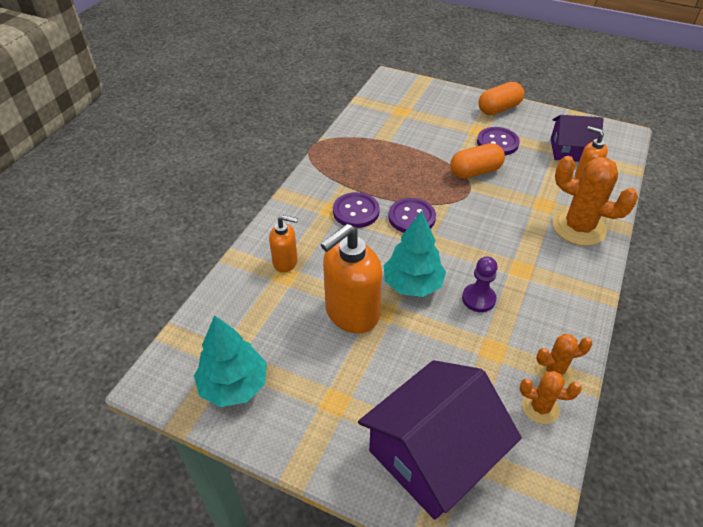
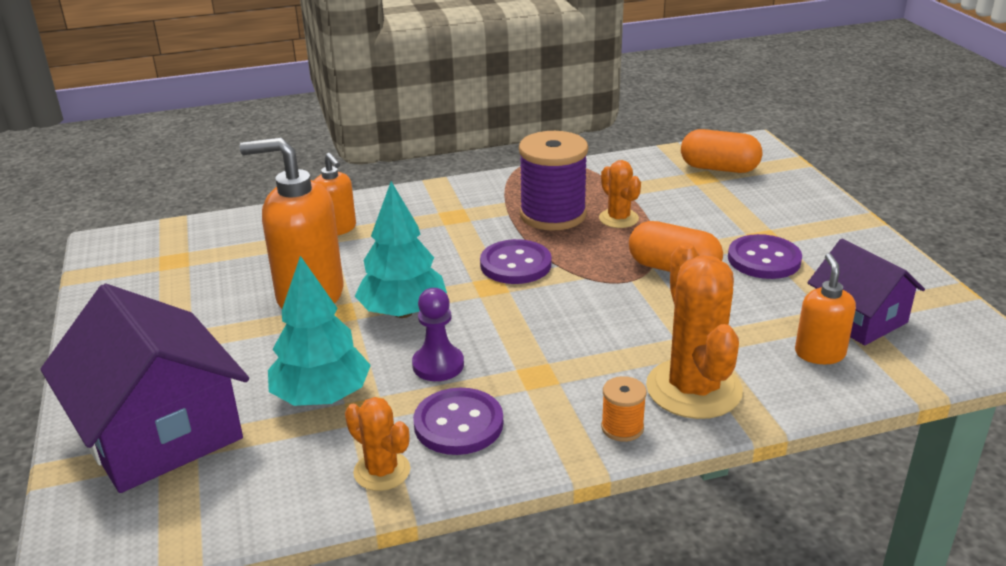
camera: 50 degrees right, 15 degrees down
(234, 385) = (142, 279): turquoise tree -> turquoise tree (322, 397)
(356, 211) = (472, 229): purple button -> purple button (458, 424)
(377, 176) = (553, 215): none -> purple spool
(433, 454) = (159, 432): purple house -> purple house turned 45 degrees clockwise
(499, 109) = (841, 231): orange capsule -> orange capsule (719, 168)
(540, 407) = (306, 483): orange cactus -> orange cactus (618, 218)
(588, 267) = (622, 428): none -> orange spool

